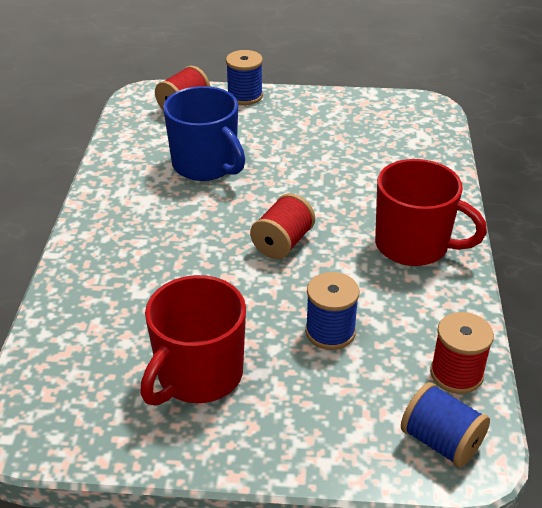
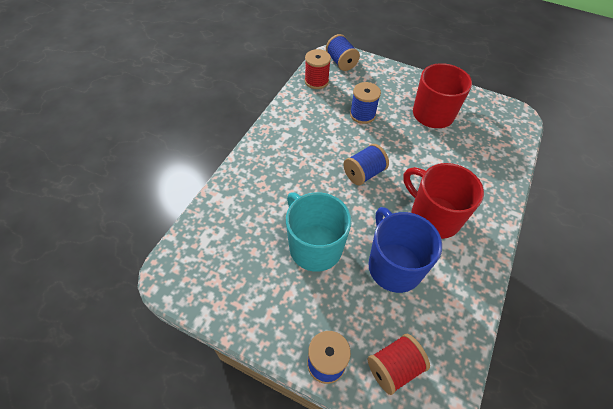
camera: 160 degrees left, 15 degrees up
(282, 243) = (364, 173): red spool -> blue spool
(302, 158) = (314, 246): none -> turquoise mug
(414, 245) = (287, 146): red mug -> red mug (433, 216)

